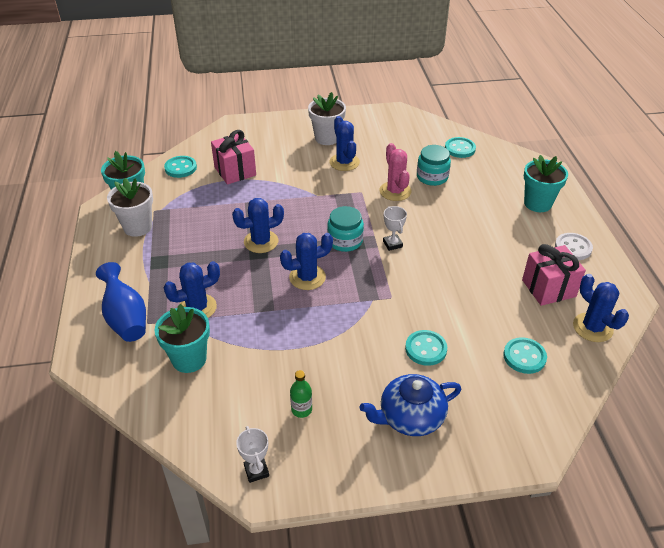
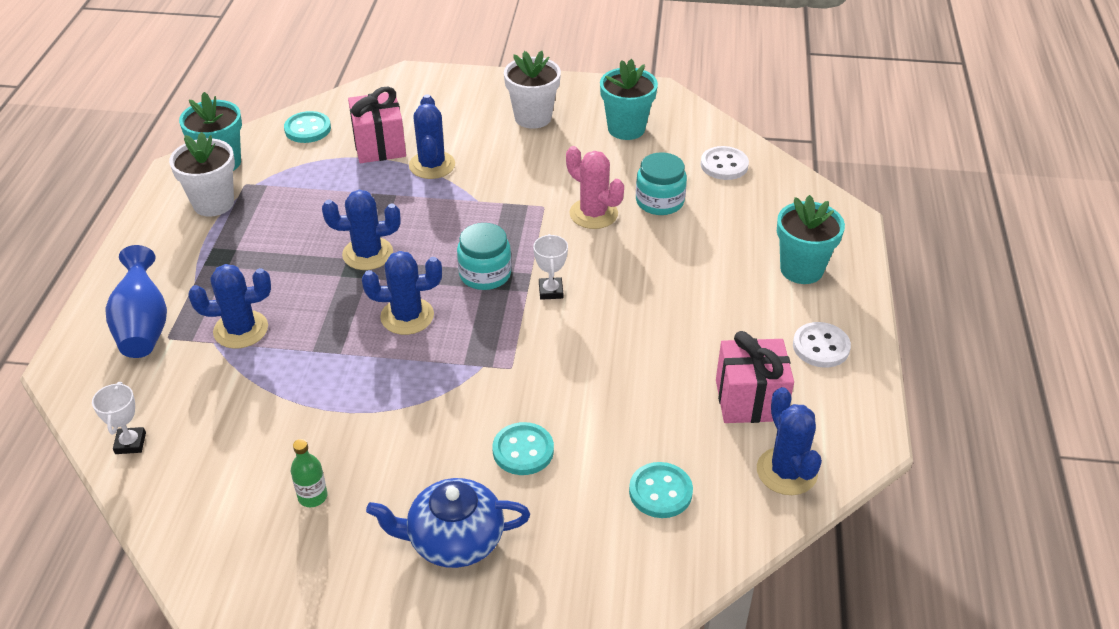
camera: 15 degrees right, 0 degrees up
(189, 359) = (199, 397): turquoise flower pot -> turquoise flower pot (626, 129)
(256, 471) = (216, 563): white trophy -> white trophy (130, 443)
(344, 162) = (540, 158): blue cactus -> blue cactus (432, 165)
(395, 191) = (593, 214): pink cactus -> pink cactus turned 45 degrees counterclockwise
(460, 149) = (724, 165): turquoise button -> white button

